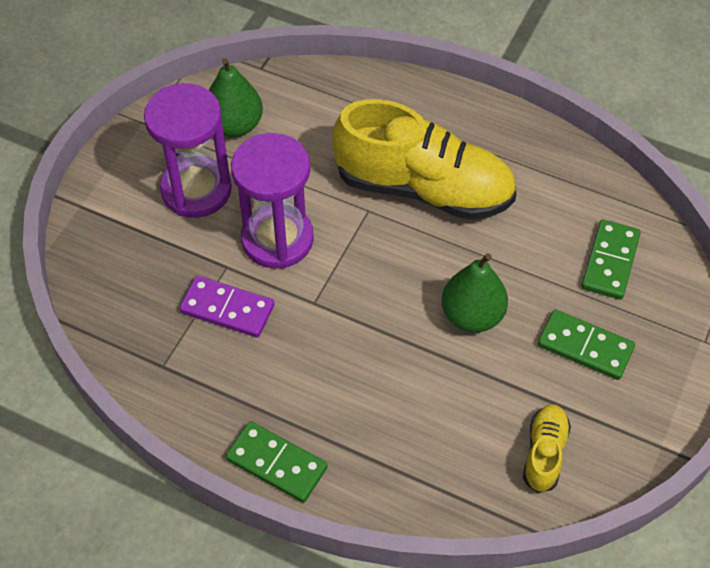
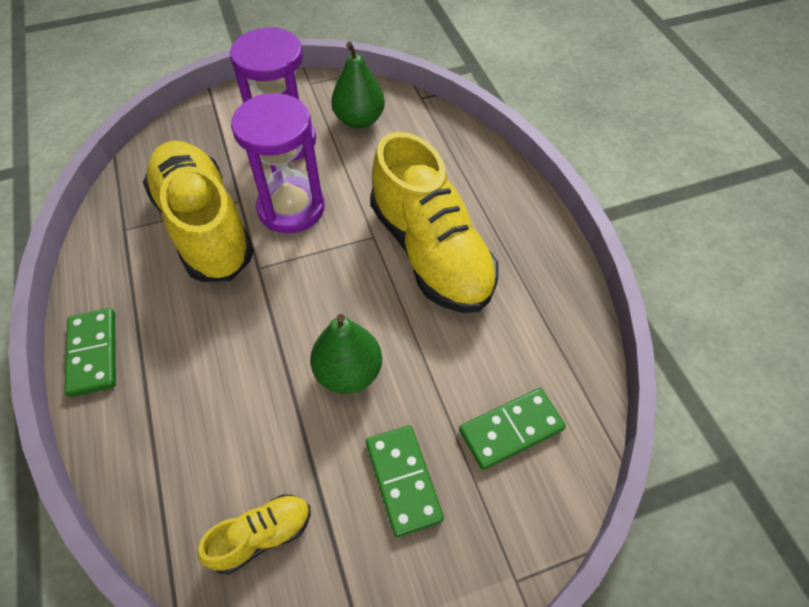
camera: 45 degrees right, 0 degrees up
(227, 309) = (204, 226): purple domino -> yellow shoe

